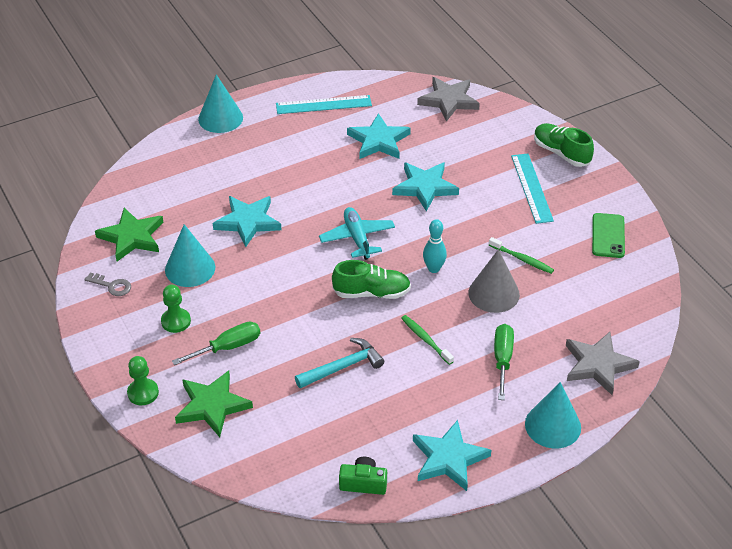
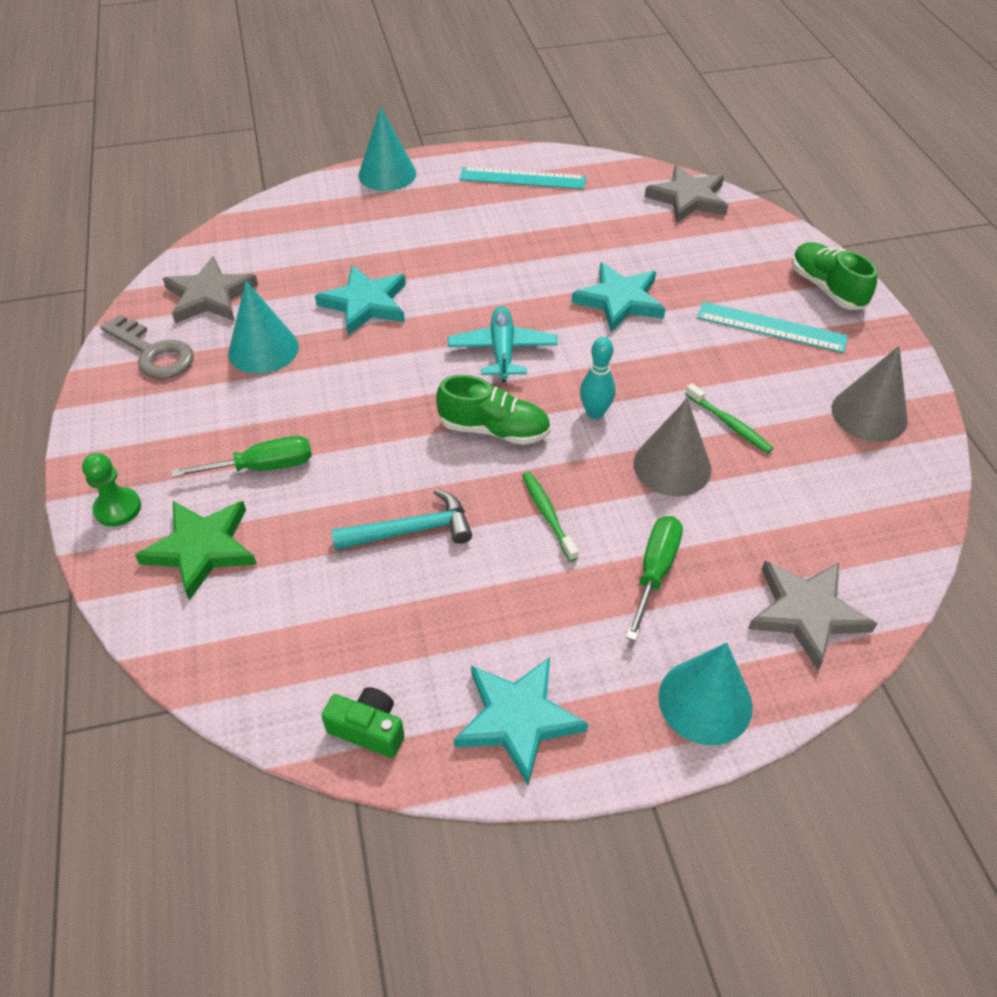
camera: 15 degrees right, 5 degrees up
(112, 286) = (153, 353): grey key -> grey key, size x1.70
(132, 237) = (210, 296): green star -> grey star
(176, 321) = (211, 416): green pawn -> none
(378, 141) = (578, 232): turquoise star -> none
(531, 188) = (771, 327): turquoise ruler -> turquoise ruler turned 75 degrees counterclockwise
(608, 236) = (869, 414): green phone -> grey cone

